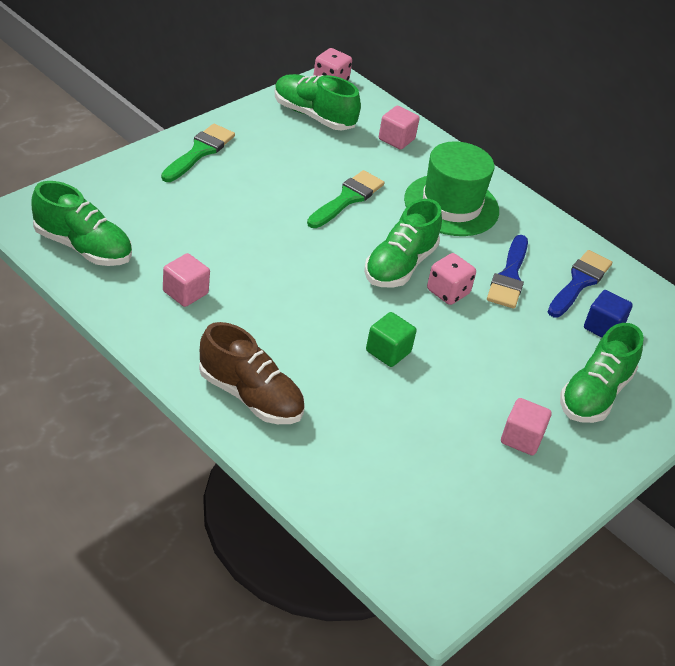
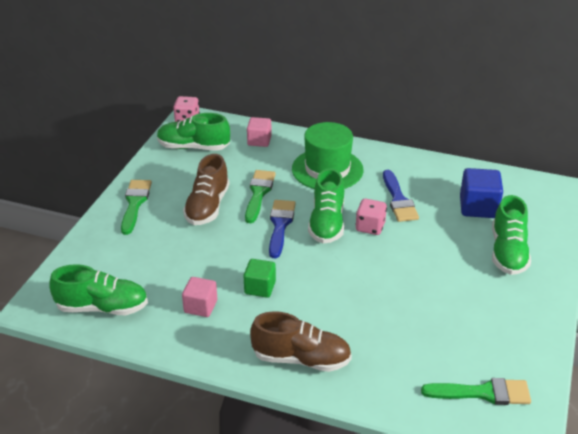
camera: 20 degrees left, 5 degrees down
(277, 189) = (207, 207): none -> brown shoe
(388, 351) = (365, 284): green cube -> green cube (260, 288)
(426, 529) = (483, 393): none -> green brush
(521, 438) = (490, 302): pink cube -> none
(579, 282) = (442, 185): blue brush -> blue brush (280, 225)
(603, 327) = (478, 207): blue cube -> blue cube, size x1.51

